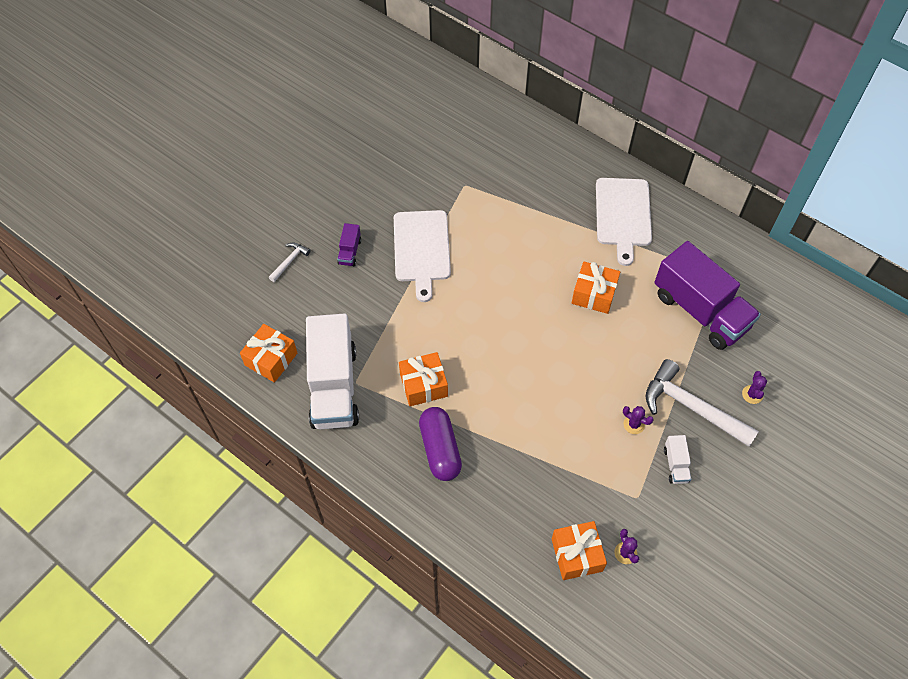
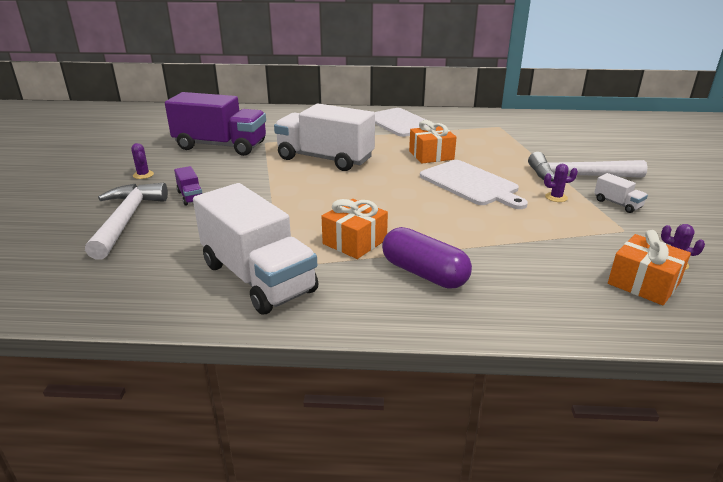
camera: 35 degrees left, 30 degrees down
(271, 359) = (158, 287): orange gift -> none
(289, 261) = (126, 220): white hammer -> white hammer, size x2.14
(422, 249) = (262, 176): white cutting board -> white cutting board (471, 184)
(494, 247) = (325, 159): none -> white truck
(700, 311) = (511, 140): purple truck -> purple truck (220, 146)
(752, 394) = (602, 159): purple cactus -> purple cactus (143, 175)

